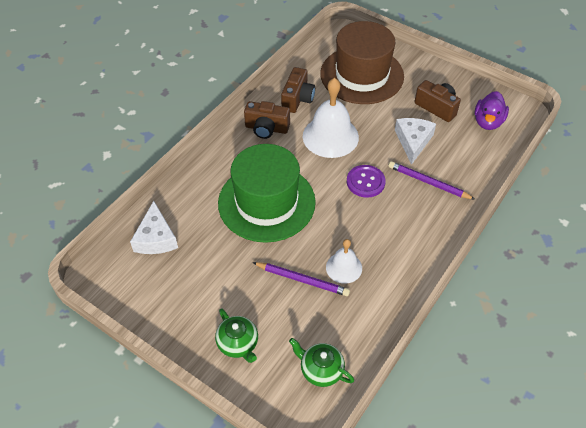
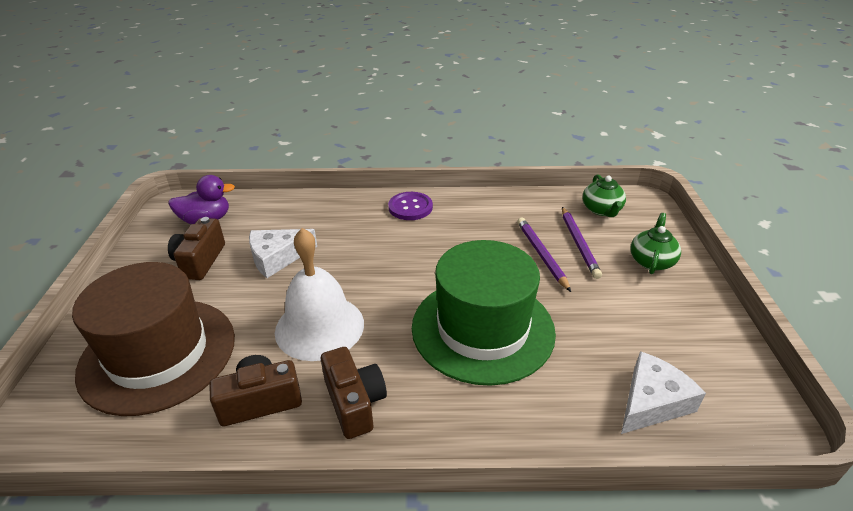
camera: 125 degrees left, 15 degrees down
(344, 267) = (496, 237): white bell -> none
(365, 182) = (373, 267): purple button -> purple button (410, 207)
(428, 182) = (335, 227): purple pencil -> purple pencil (579, 244)

